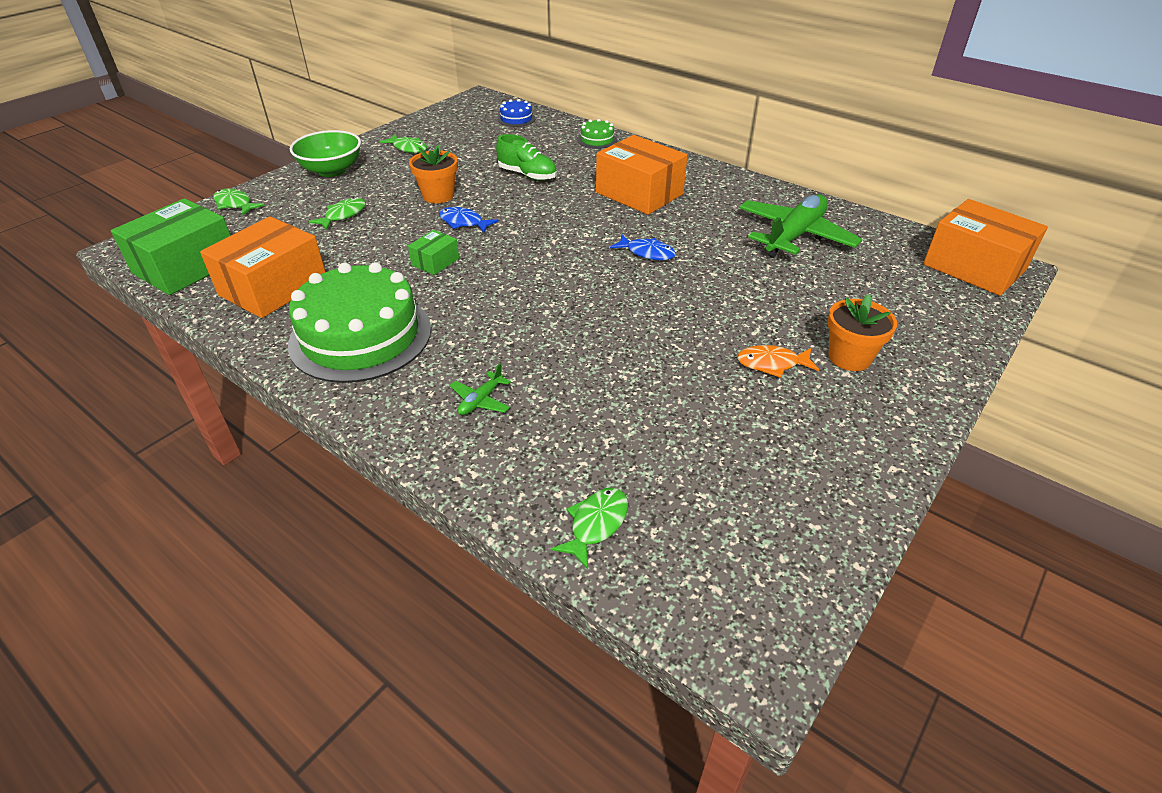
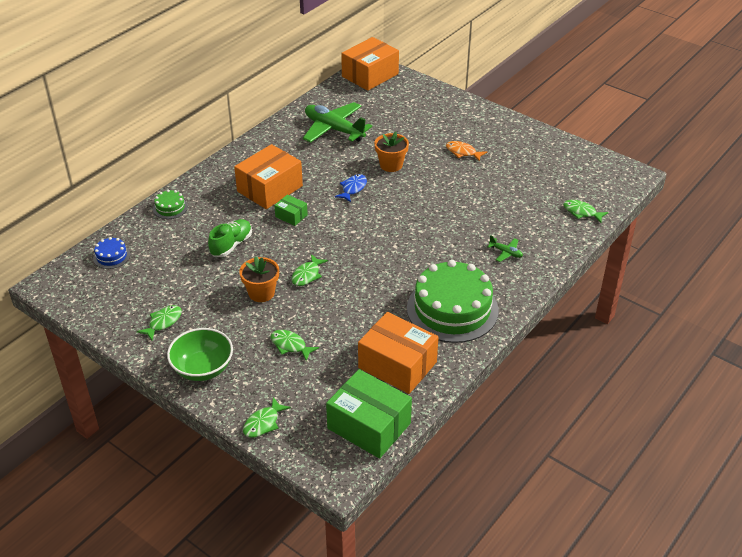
camera: 90 degrees left, 0 degrees up
(435, 262) = (363, 284): green box -> green box (291, 216)
(463, 222) = (307, 275): blue fish -> green fish
(772, 364) = (463, 152): orange fish -> orange fish turned 120 degrees clockwise
(849, 357) = (455, 128): orange flower pot -> orange flower pot (391, 165)

